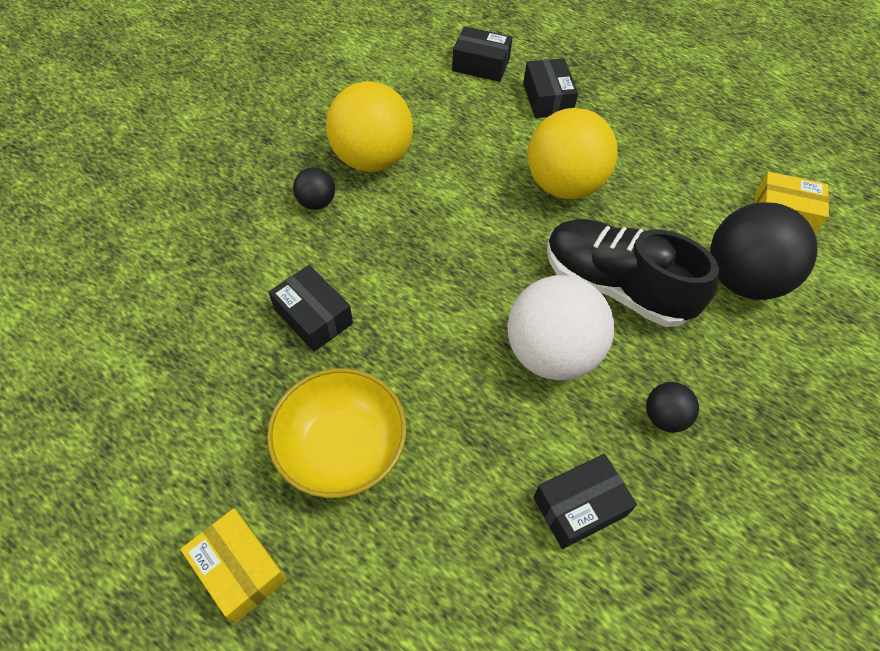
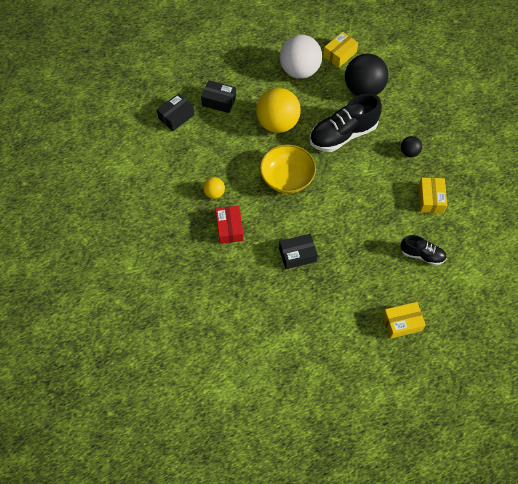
camera: 60 degrees left, 5 degrees up
(316, 202) = (229, 228): black ball -> red box
(342, 447) = (367, 268): yellow bowl -> yellow bowl (287, 178)
(372, 159) = (214, 193): yellow ball -> yellow ball, size x0.47
(429, 544) = (422, 255): none -> black shoe
(551, 353) = (362, 174): white ball -> white ball (299, 70)
(579, 506) = (430, 199): black box -> yellow box

